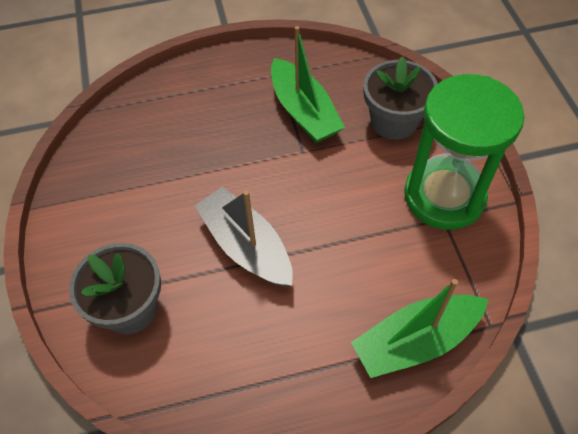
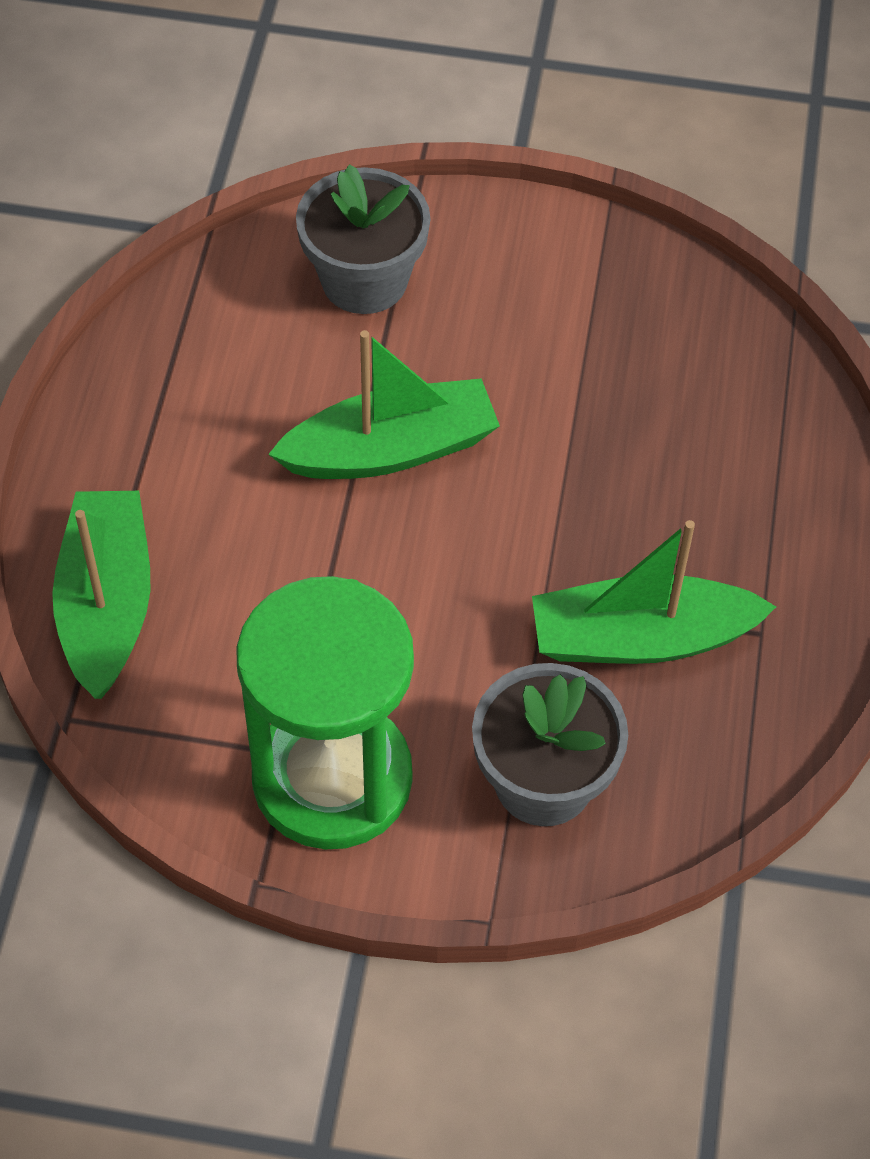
camera: 110 degrees right, 0 degrees up
(246, 246) = (391, 449): grey boat -> green boat

